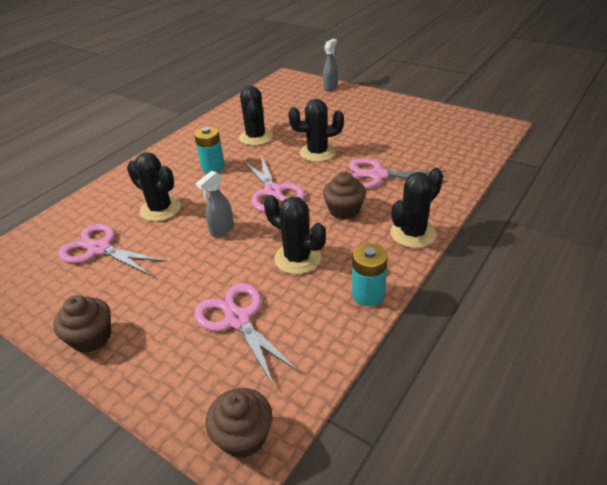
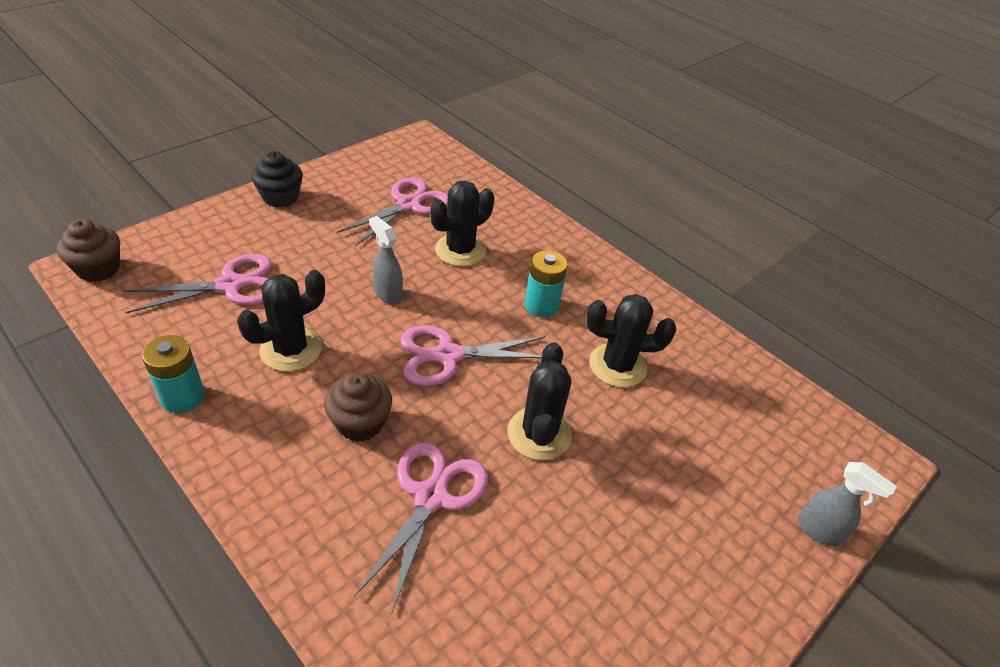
camera: 95 degrees right, 5 degrees up
(91, 337) = (280, 197): brown cupcake -> black cupcake
(413, 233) = (257, 488): black cactus -> none

